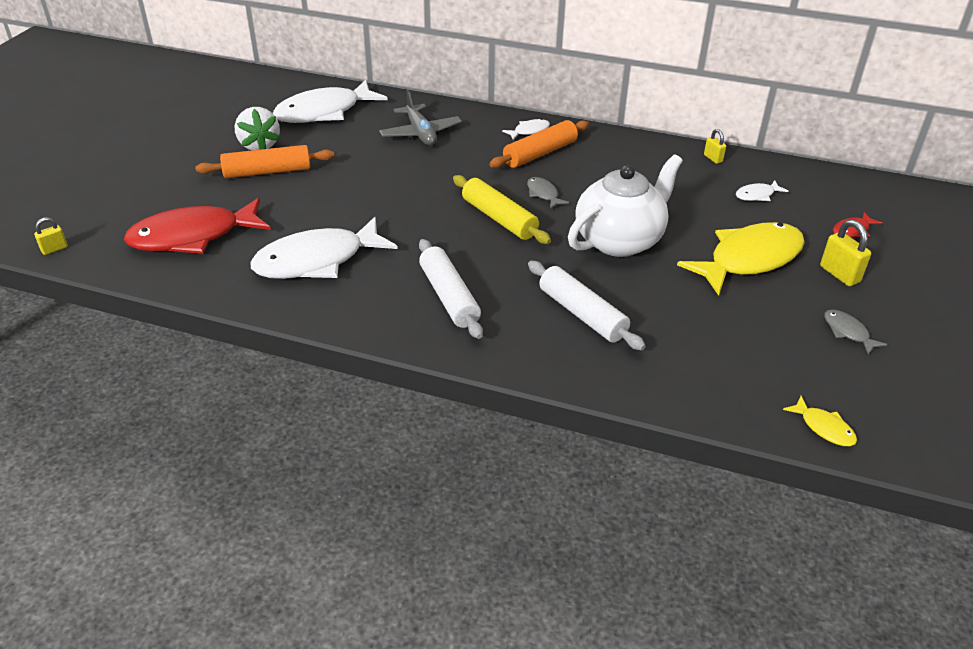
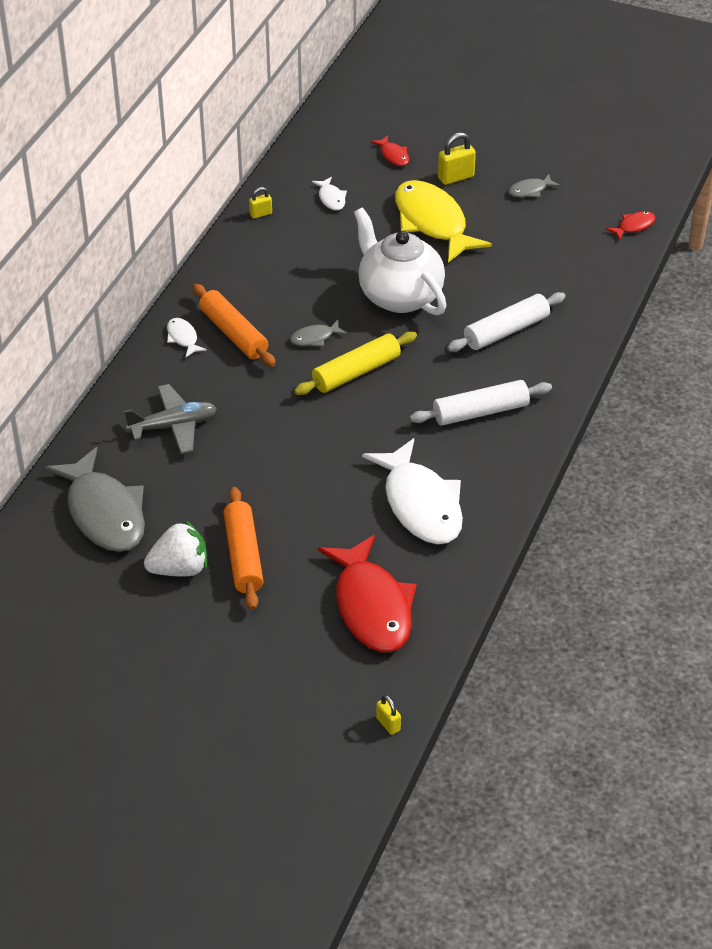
camera: 85 degrees left, 5 degrees up
(324, 112) = (104, 513): white fish -> grey fish
(824, 427) = (634, 226): yellow fish -> red fish

